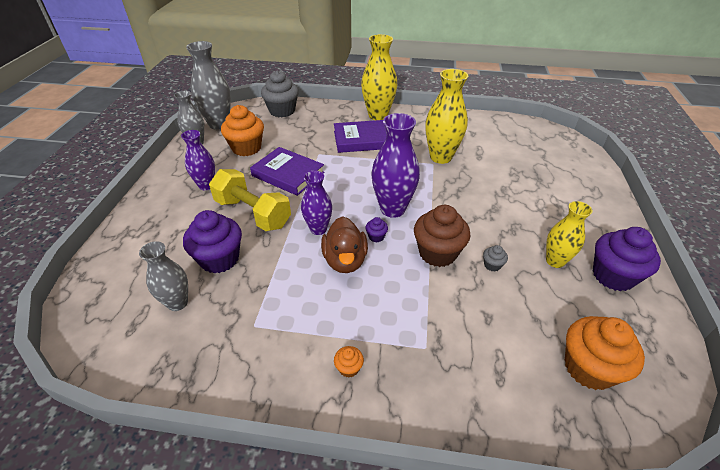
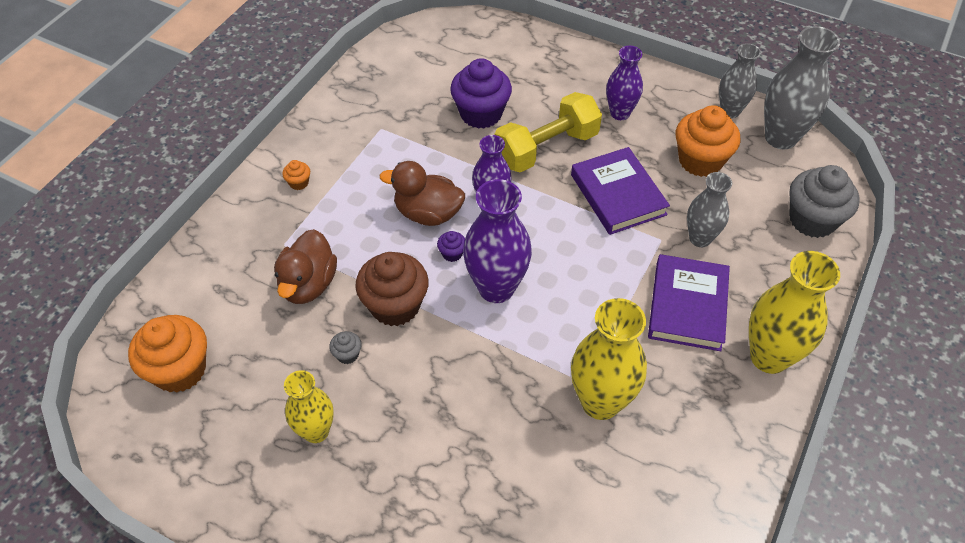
camera: 110 degrees right, 10 degrees up
(177, 303) = (436, 82): grey vase -> grey vase (700, 238)
(288, 174) = (618, 194): purple book -> purple book turned 75 degrees counterclockwise
(453, 311) = (308, 284): none -> brown duck
(613, 276) = (258, 486): purple cupcake -> none

